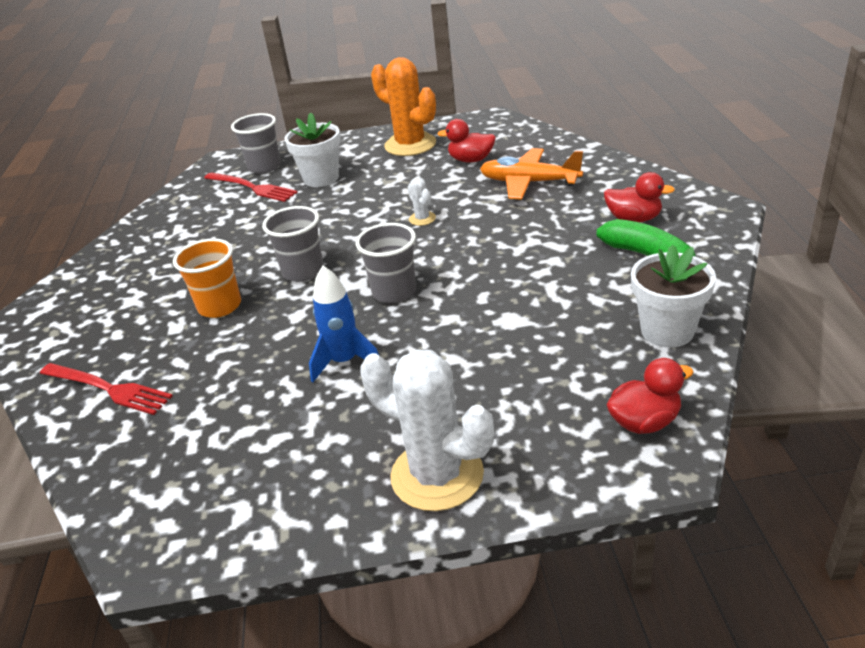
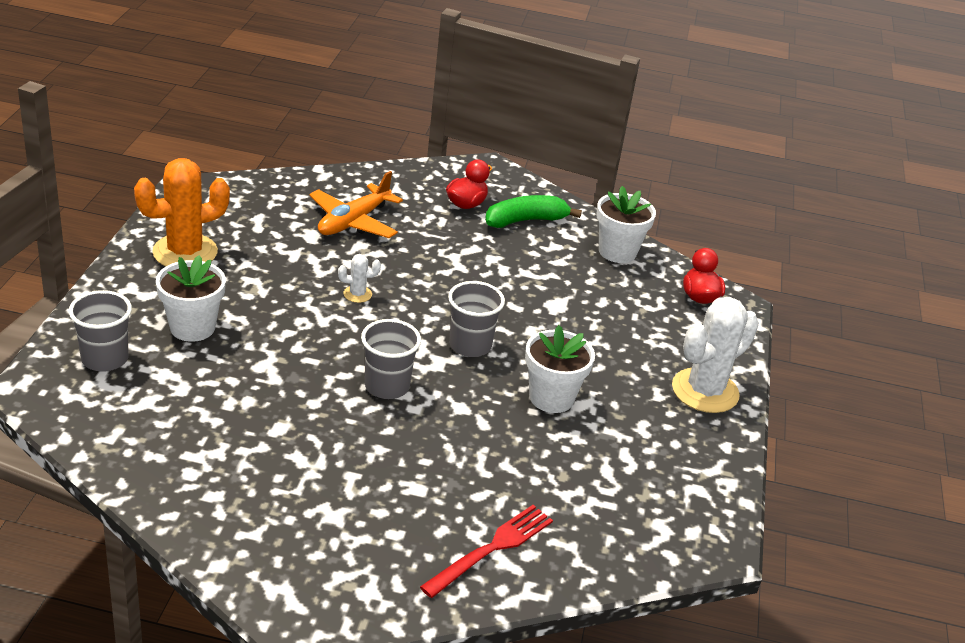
camera: 80 degrees left, 0 degrees up
(220, 306) = (404, 452): orange cup -> none
(253, 188) = (154, 379): red fork -> none
(345, 361) = (551, 398): blue rocket -> white flower pot
(471, 160) = (269, 232): red duck -> none

